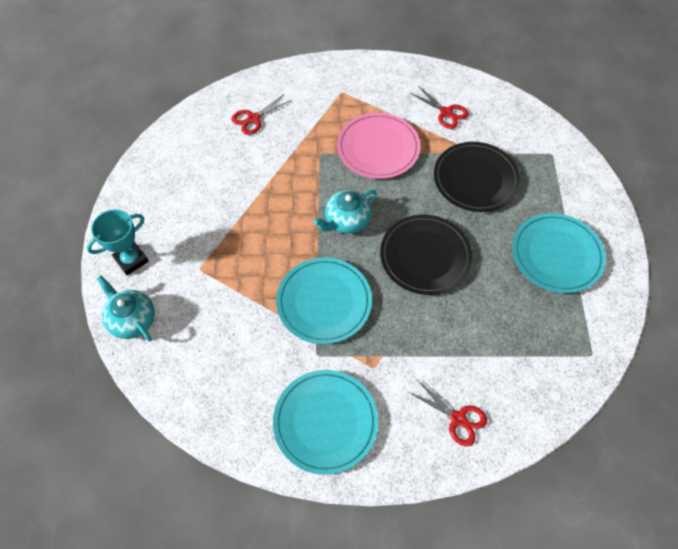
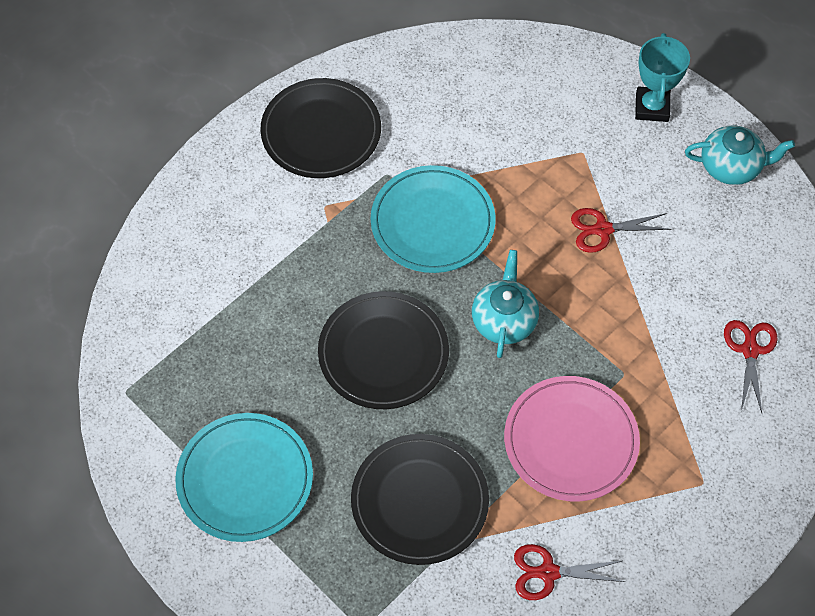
camera: 135 degrees right, 0 degrees up
(132, 320) = (579, 67): turquoise teapot -> turquoise teapot (731, 167)
(325, 422) = (321, 132): turquoise plate -> black plate
(458, 419) = (208, 226): red scissors -> red scissors (602, 229)

